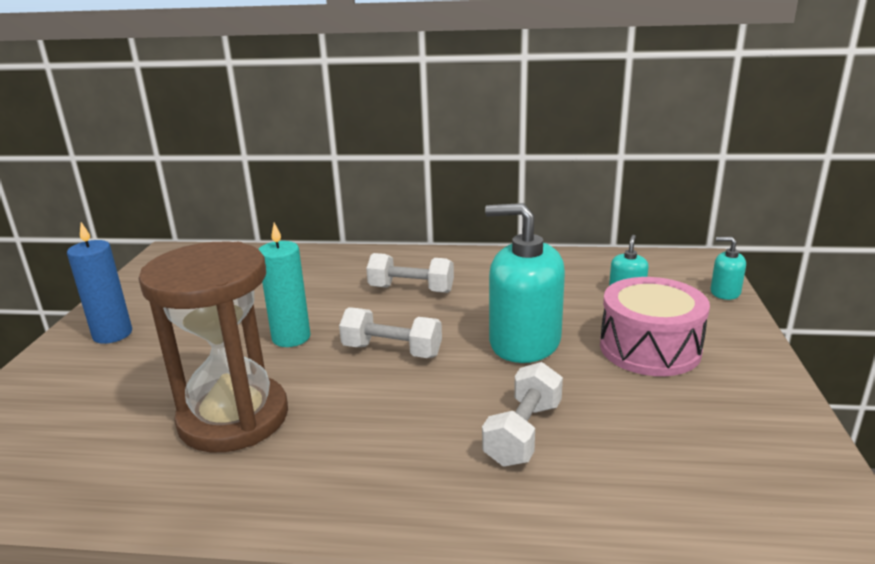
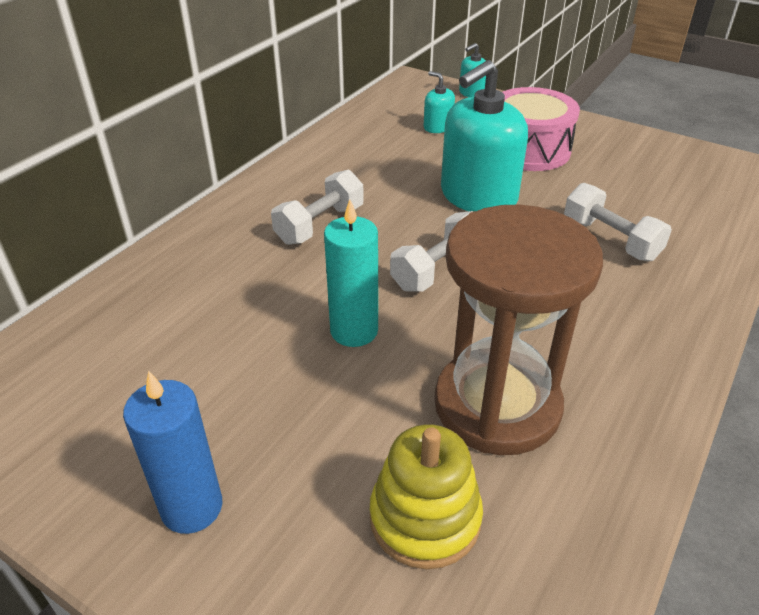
camera: 65 degrees left, 15 degrees up
(112, 413) = (425, 518): none -> yellow stacking toy

